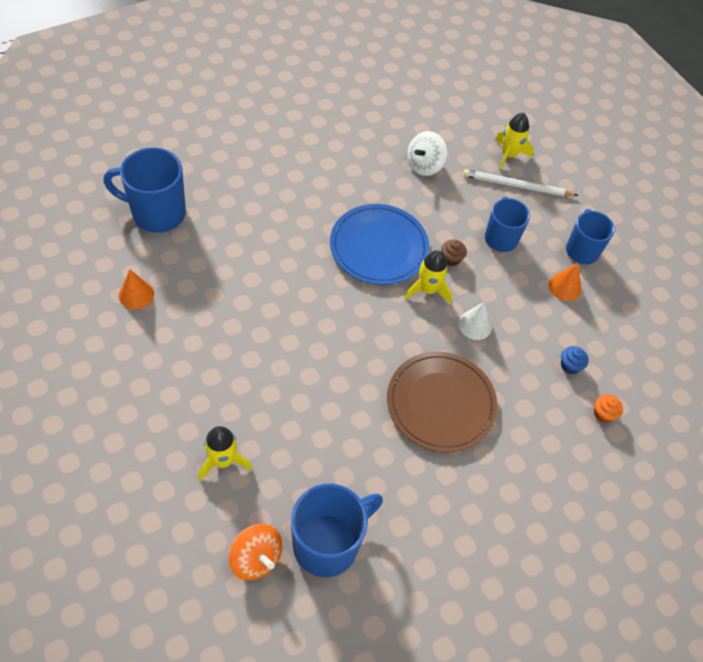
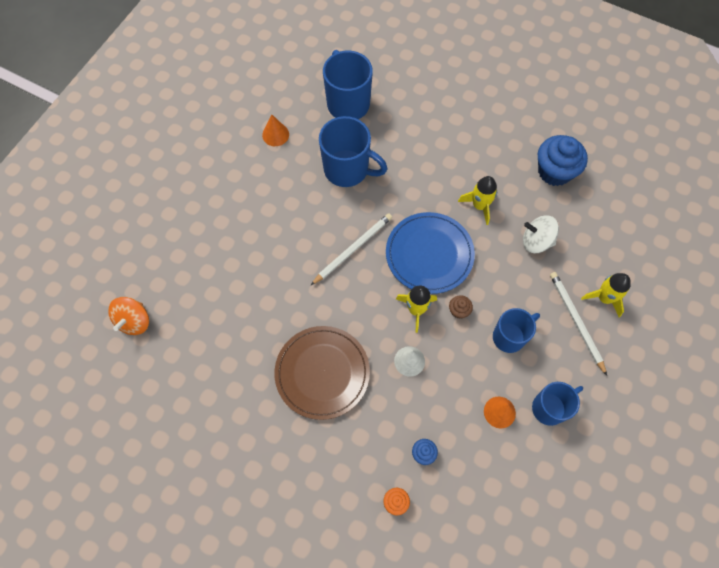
camera: 65 degrees right, 10 degrees up
(223, 461) = (189, 260): yellow rocket -> yellow rocket (479, 205)
(327, 303) = (353, 249): none -> white pencil
(328, 544) = (168, 358): blue mug -> blue mug (347, 169)
(367, 112) = (554, 171): none -> blue cupcake

